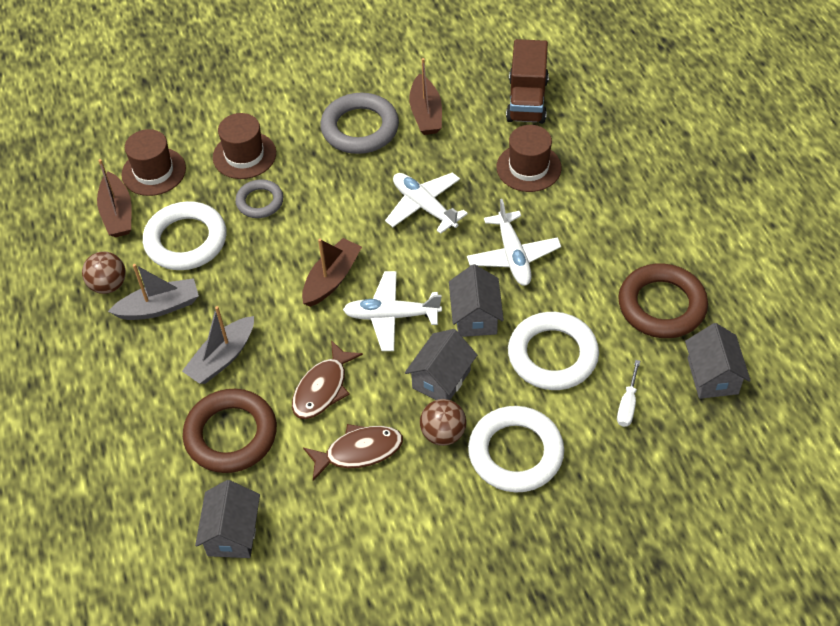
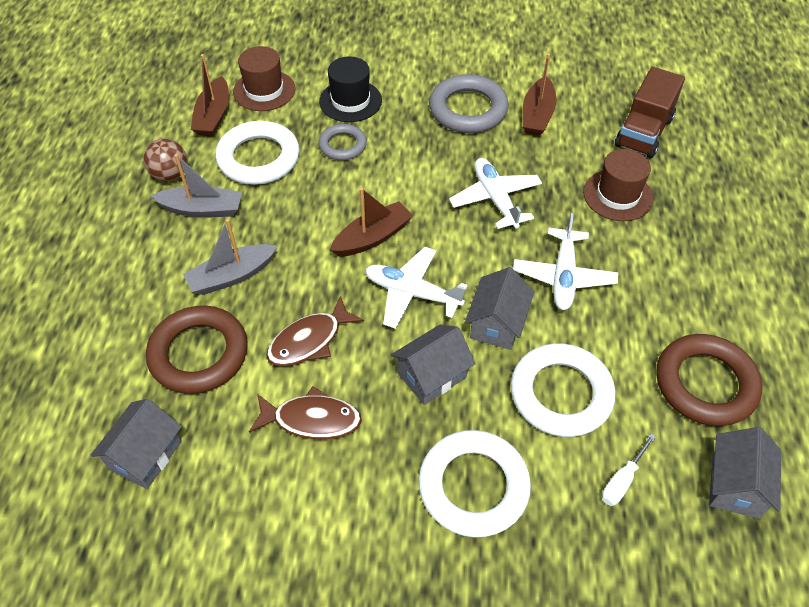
camera: 20 degrees right, 0 degrees up
(244, 155) = (350, 101): brown hat -> black hat
(443, 433) = (406, 434): brown ball -> none

